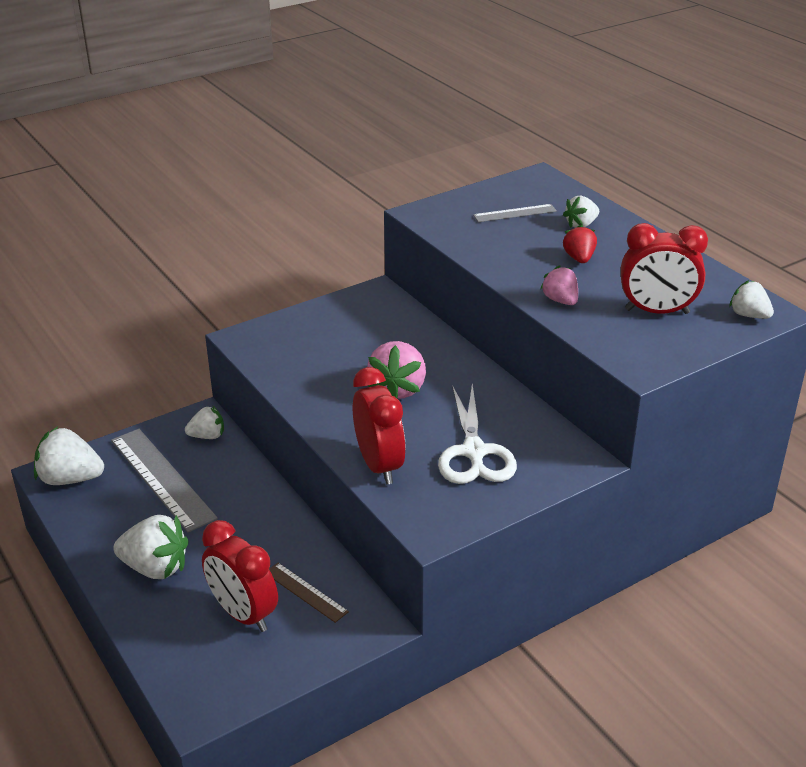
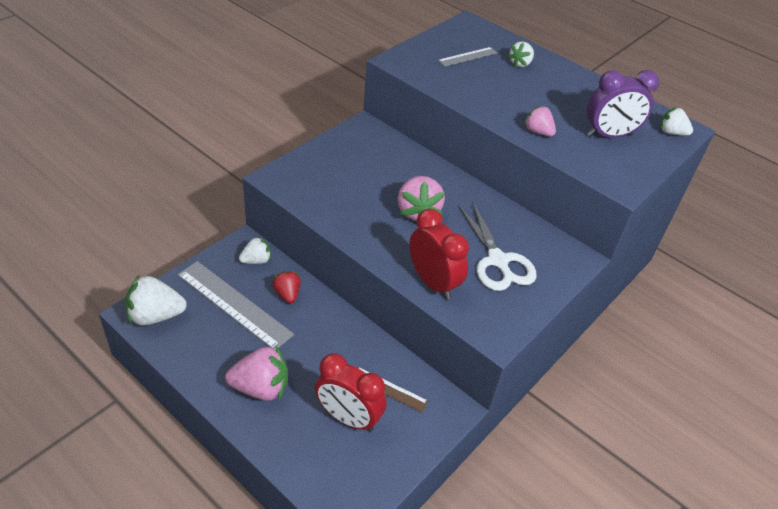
camera: 20 degrees left, 10 degrees up
(155, 568) = (261, 388): white strawberry -> pink strawberry
(579, 258) = (533, 93): red strawberry -> red strawberry (287, 294)
(657, 311) = (609, 135): red clock -> purple clock

